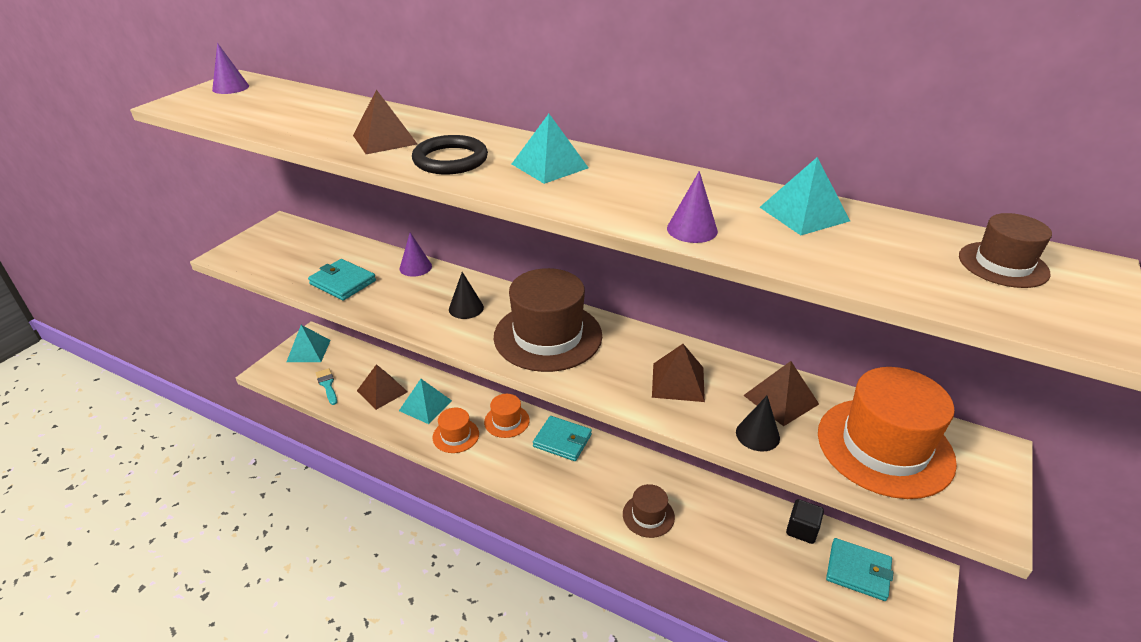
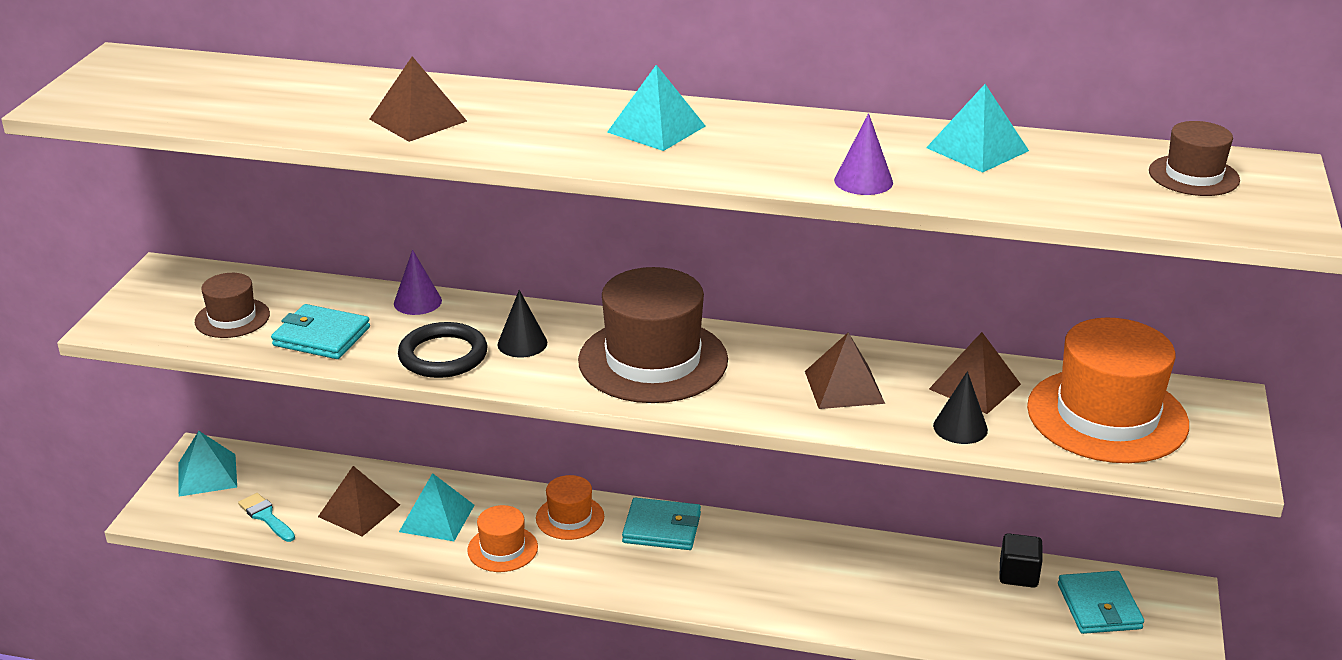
camera: 15 degrees left, 5 degrees down
(230, 87) = (124, 71): purple cone -> none
(450, 160) = (526, 136): black ring -> black ring (443, 355)
(648, 515) = (816, 595): brown hat -> brown hat (232, 318)
(858, 571) = (1099, 606): turquoise wallet -> turquoise wallet turned 75 degrees clockwise

